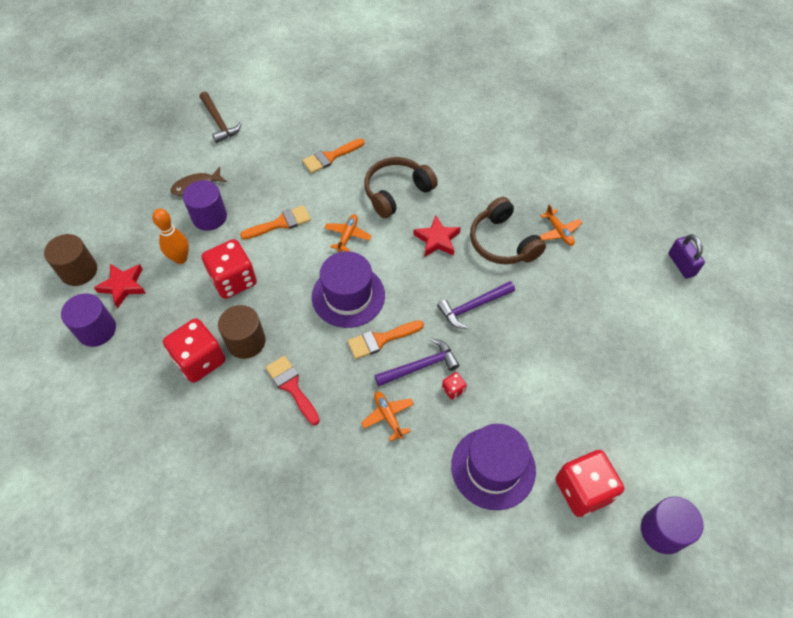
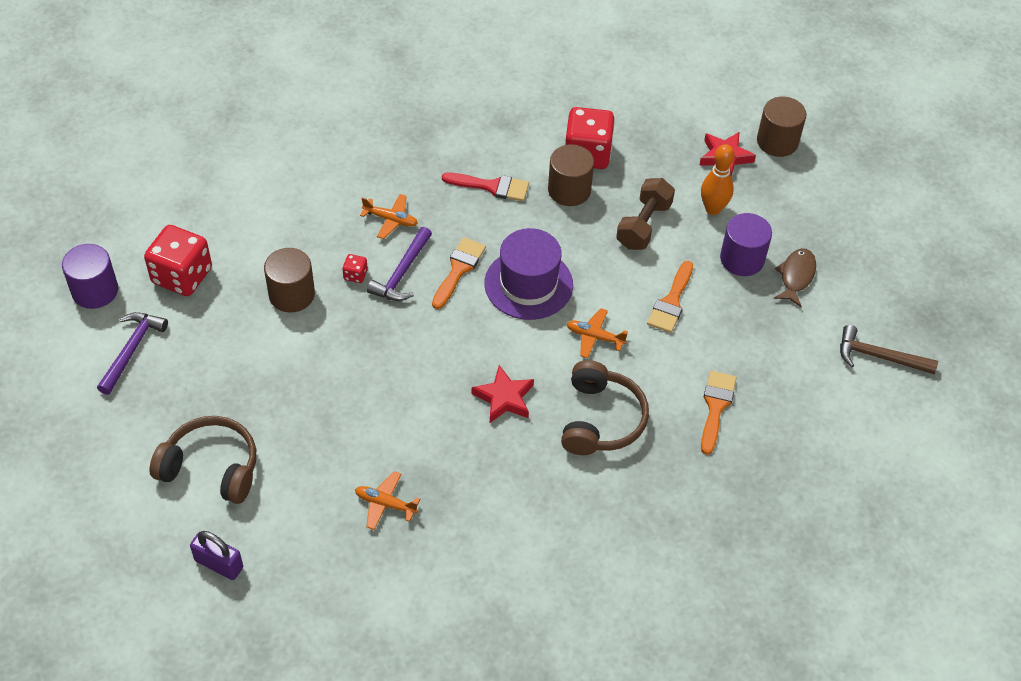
camera: 135 degrees right, 5 degrees down
(97, 330) = (695, 117): purple cylinder -> none
(233, 280) = (643, 225): red dice -> brown dumbbell
(347, 235) = (595, 337): orange plane -> orange plane turned 135 degrees clockwise
(473, 306) = (404, 357): purple hammer -> purple hammer (132, 350)
(493, 468) = (270, 242): purple hat -> none
(502, 242) = (435, 445): brown headphones -> brown headphones (211, 467)
(511, 408) = (292, 294): none -> brown cylinder

